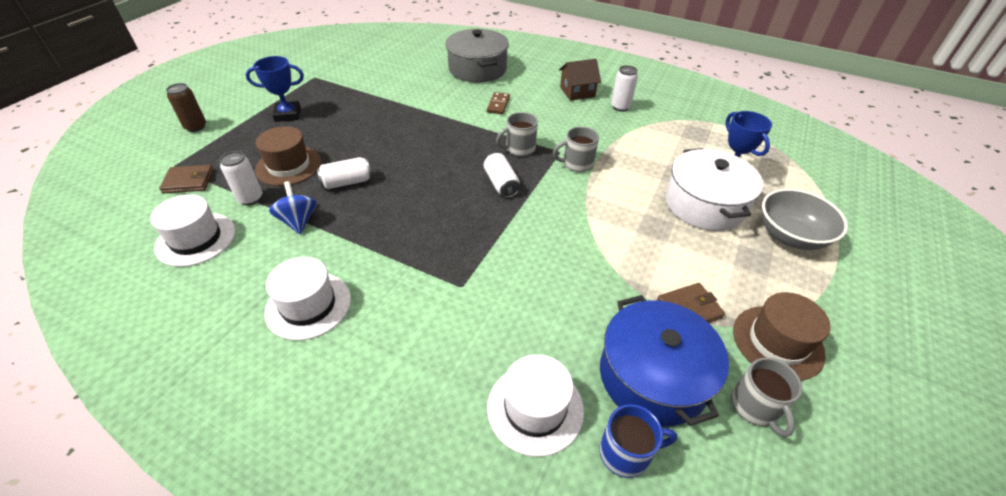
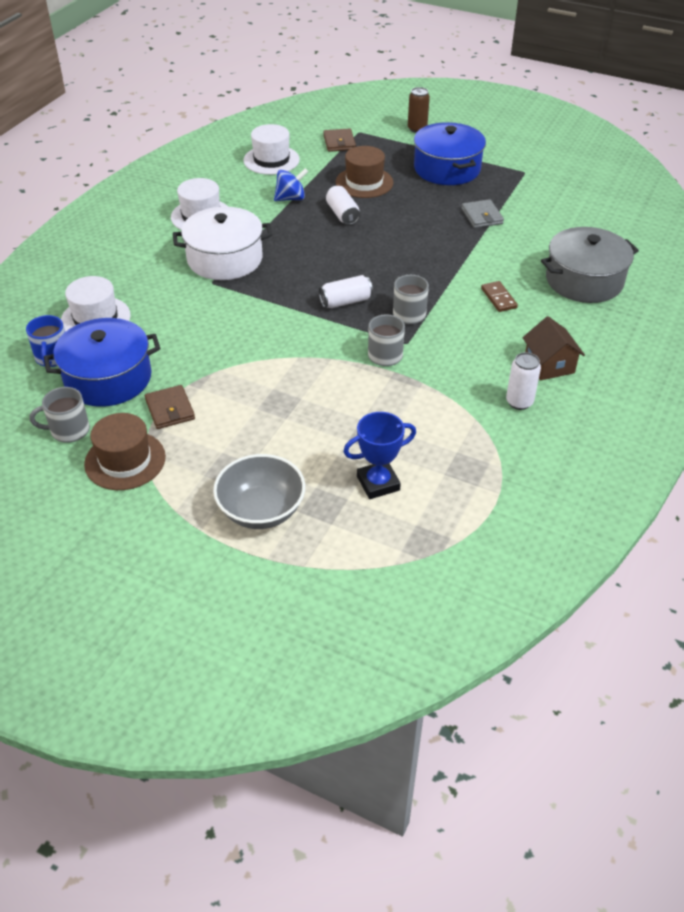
camera: 90 degrees right, 0 degrees up
(250, 198) = (318, 173): white can -> none
(288, 115) = (447, 169): blue trophy -> blue pot
(378, 103) = (482, 216): none -> grey wallet
(498, 105) = (498, 298): brown domino -> brown domino turned 60 degrees clockwise
(705, 204) = (316, 448): white pot -> white pot (225, 259)

